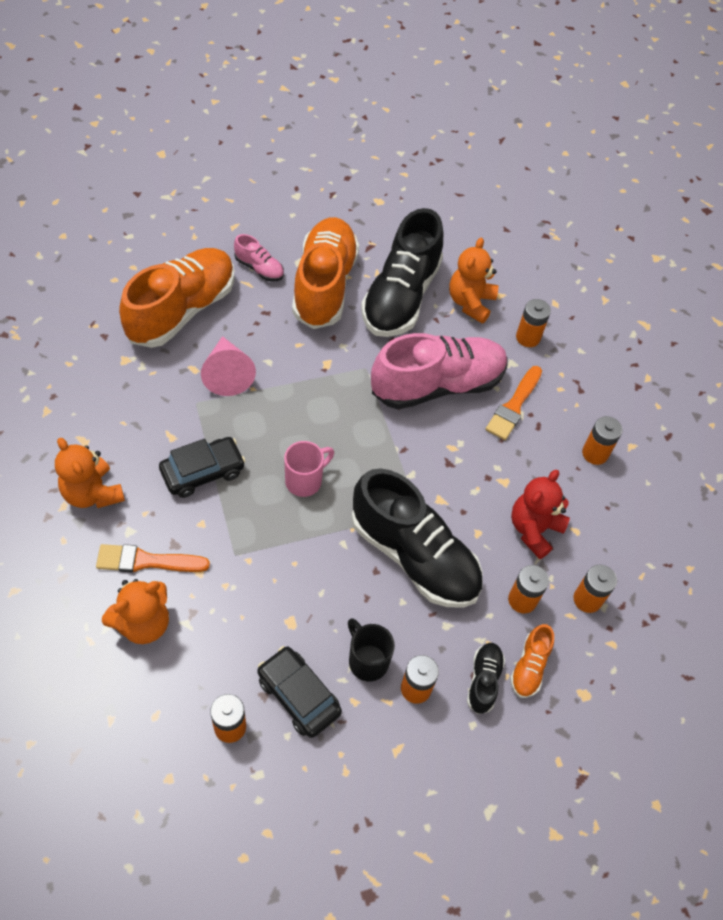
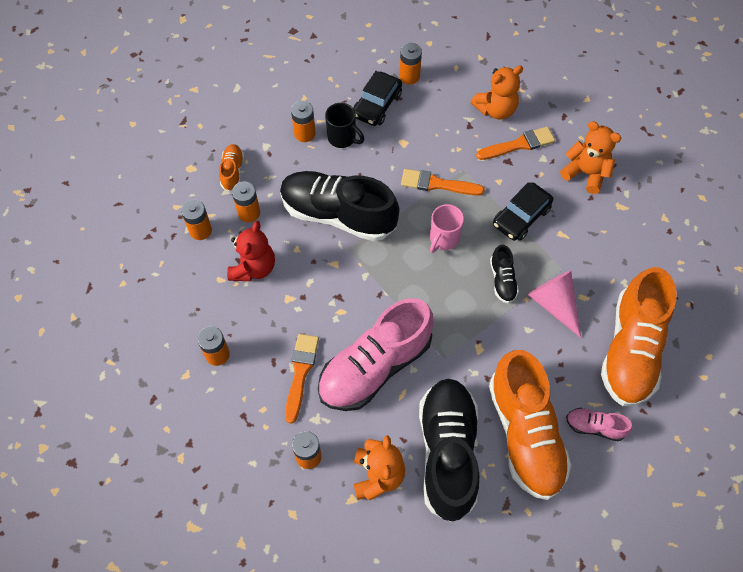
camera: 165 degrees right, 5 degrees up
(143, 623) = (496, 109): orange teddy bear -> orange teddy bear turned 150 degrees counterclockwise
(277, 548) = (437, 184): none -> orange brush
(298, 695) = (377, 105): black car -> black car turned 90 degrees clockwise
(483, 681) = (261, 153): black shoe -> black shoe (502, 280)

